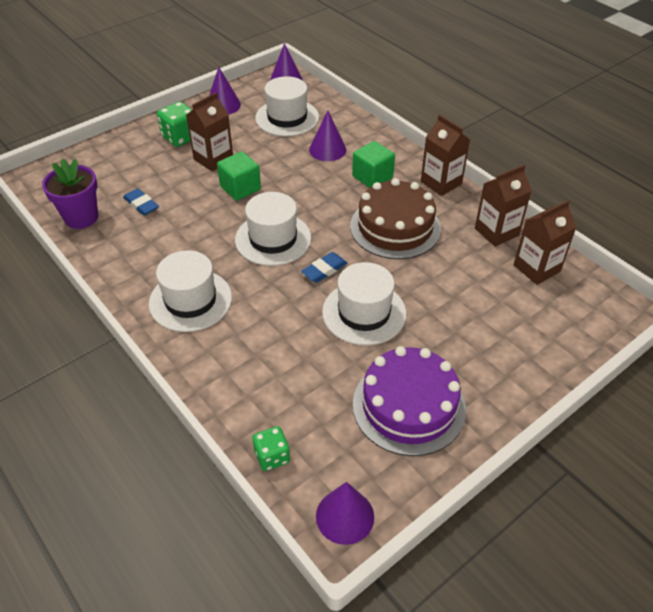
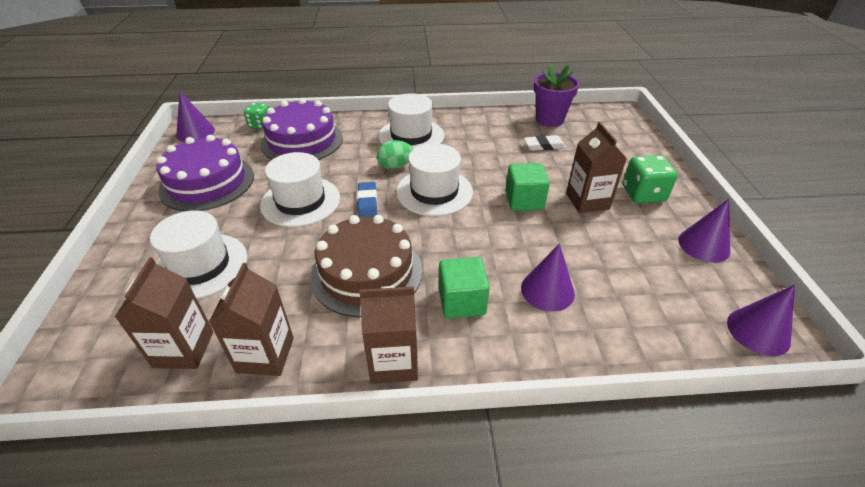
camera: 125 degrees right, 5 degrees down
(141, 204) = (544, 146): blue eraser -> white eraser
(256, 282) = (395, 166): none -> green egg
(272, 385) = (302, 141): none -> purple cake
(287, 118) = (645, 287): white hat -> white hat (200, 266)

